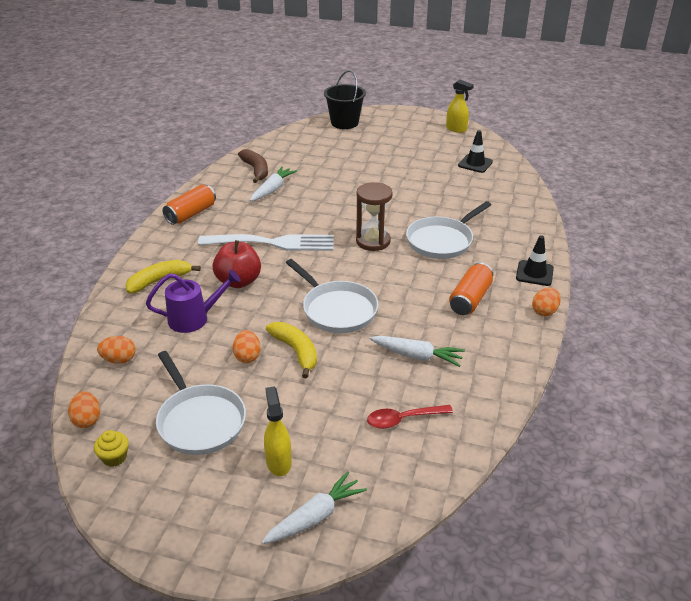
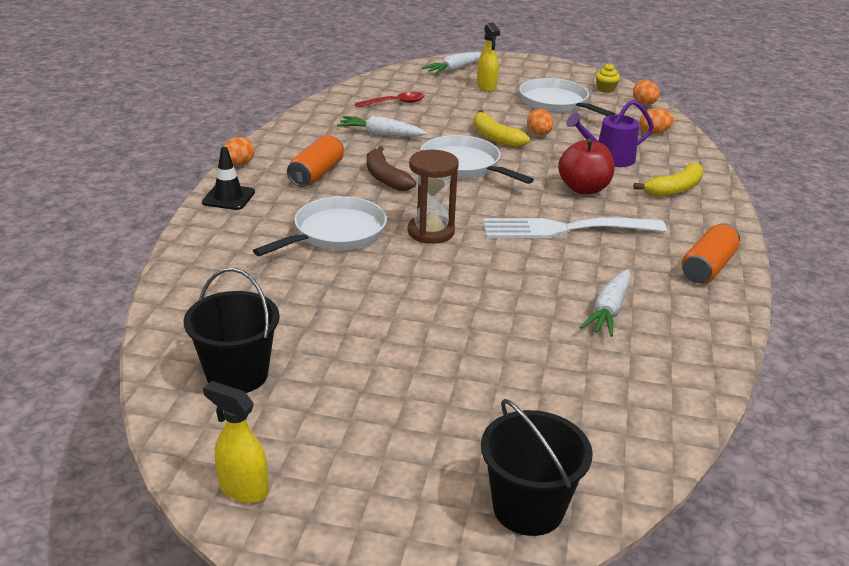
camera: 175 degrees right, 5 degrees down
(256, 170) = (661, 351): brown banana -> brown banana (385, 178)
(475, 164) = (237, 375): black traffic cone -> black bucket

